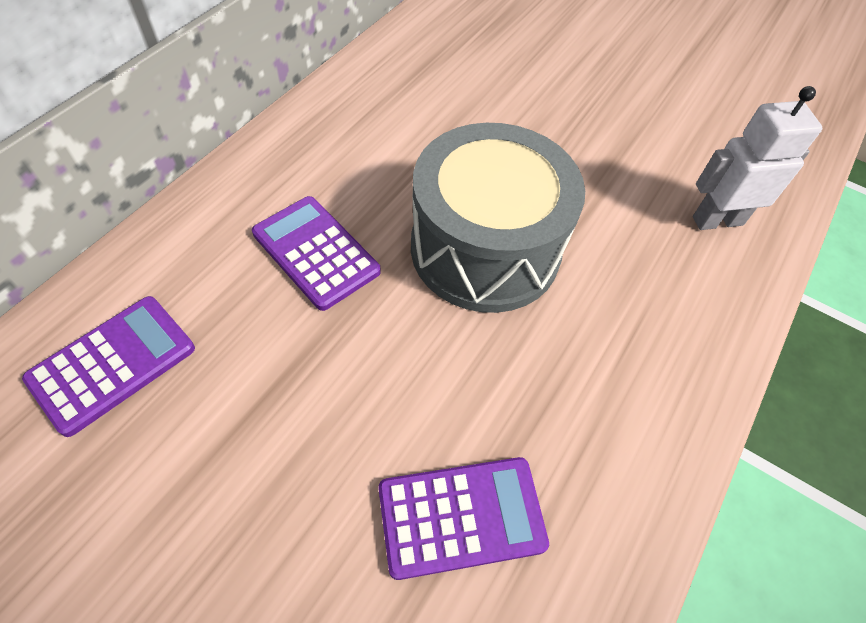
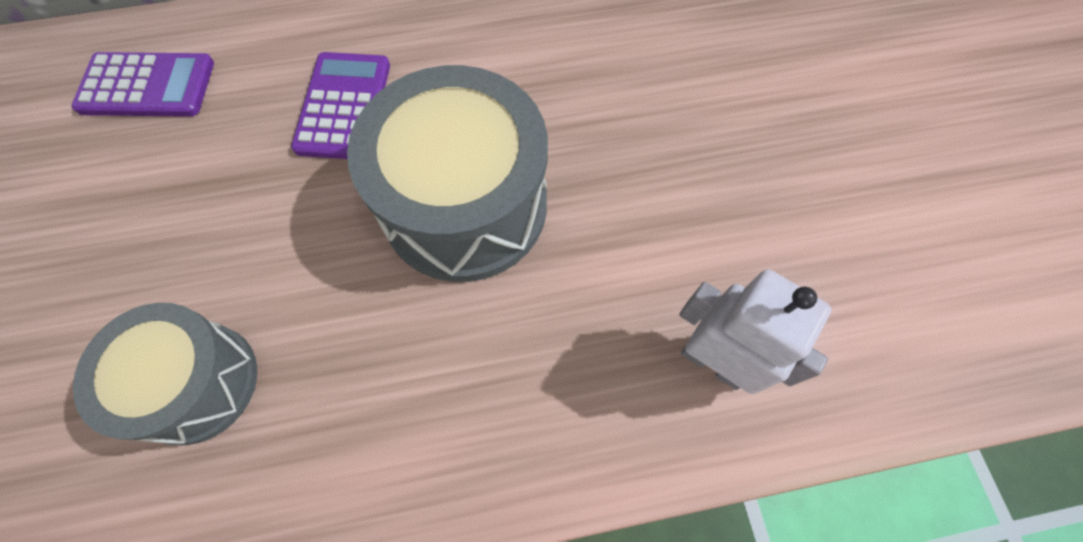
camera: 50 degrees right, 10 degrees up
(461, 516) = (196, 382): purple calculator -> grey drum

